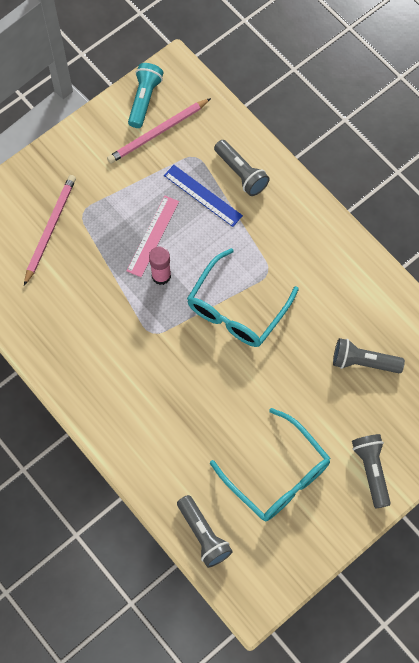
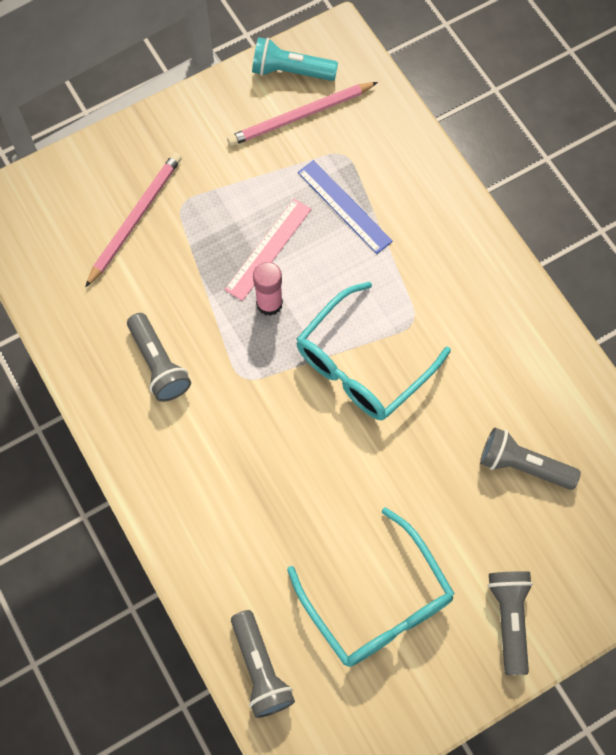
camera: 10 degrees right, 0 degrees up
(144, 99) = (290, 71): turquoise flashlight -> turquoise flashlight turned 105 degrees counterclockwise
(241, 173) = (400, 185): grey flashlight -> grey flashlight (159, 364)

